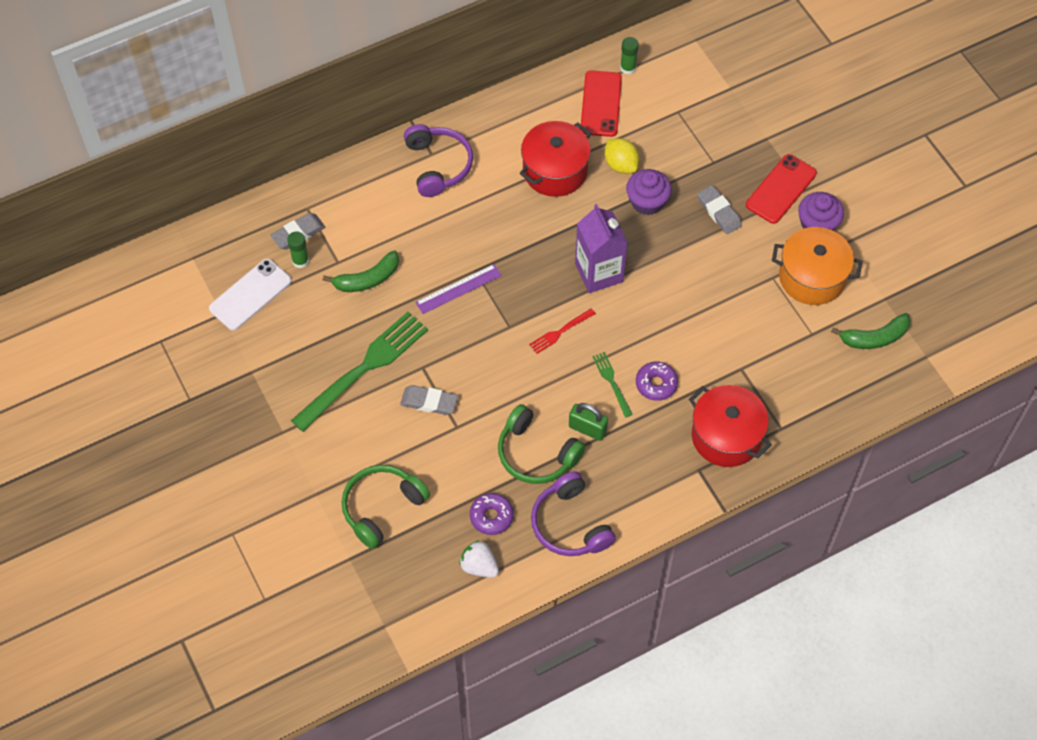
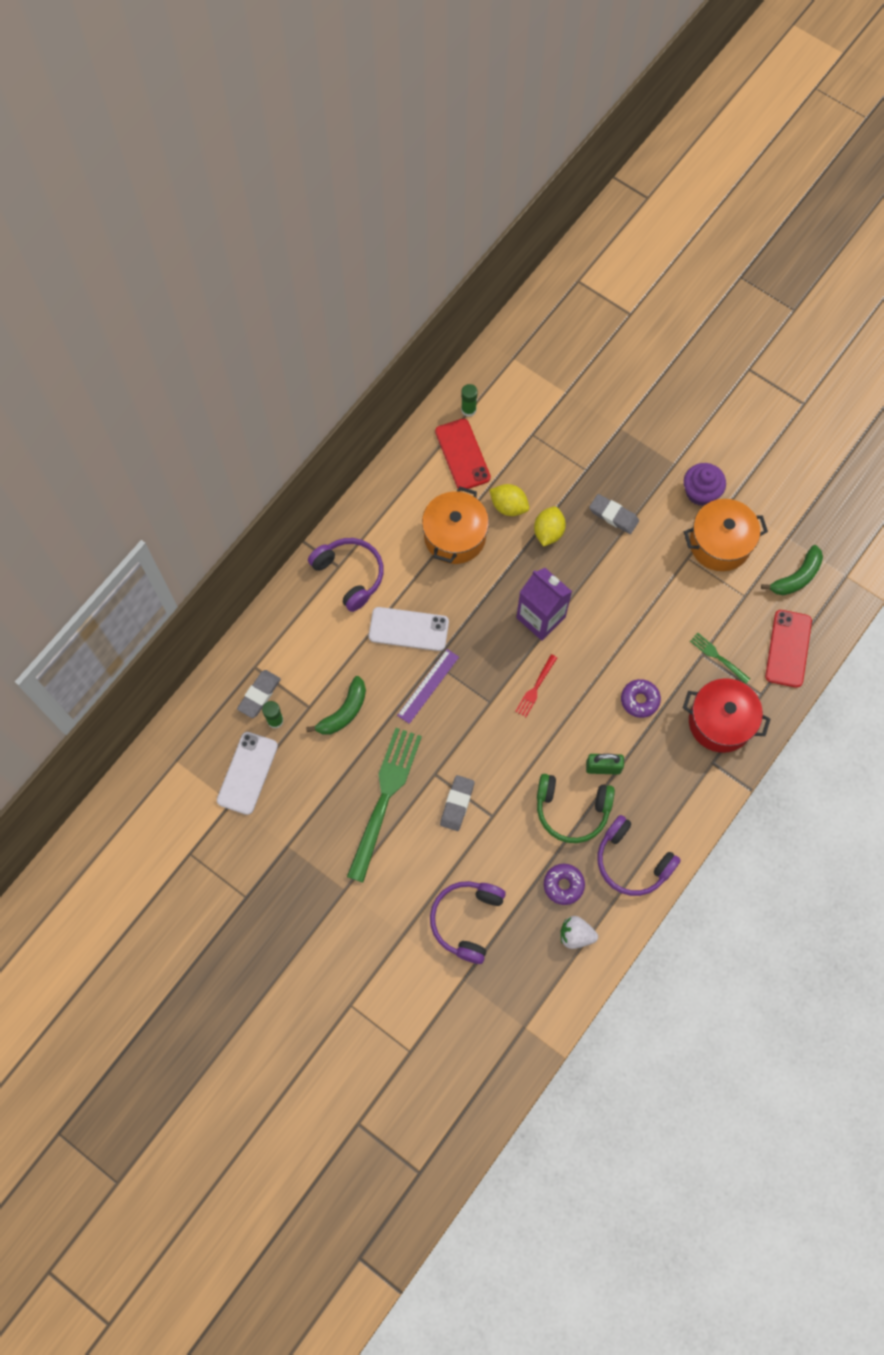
camera: 25 degrees left, 10 degrees up
(381, 507) = (466, 920): green headphones -> purple headphones
(429, 402) = (457, 804): grey eraser -> grey eraser turned 60 degrees counterclockwise
(467, 233) = (408, 629): none -> white phone
(555, 171) = (455, 536): red pot -> orange pot
(612, 382) = (602, 715): green fork -> green fork (718, 657)
(647, 202) = (548, 532): purple cupcake -> yellow lemon
(781, 189) = (654, 471): red phone -> red phone (788, 648)

